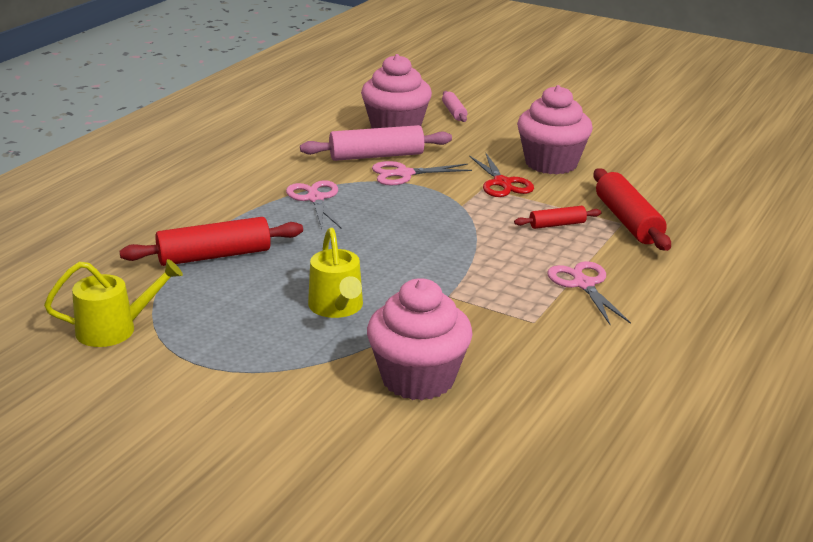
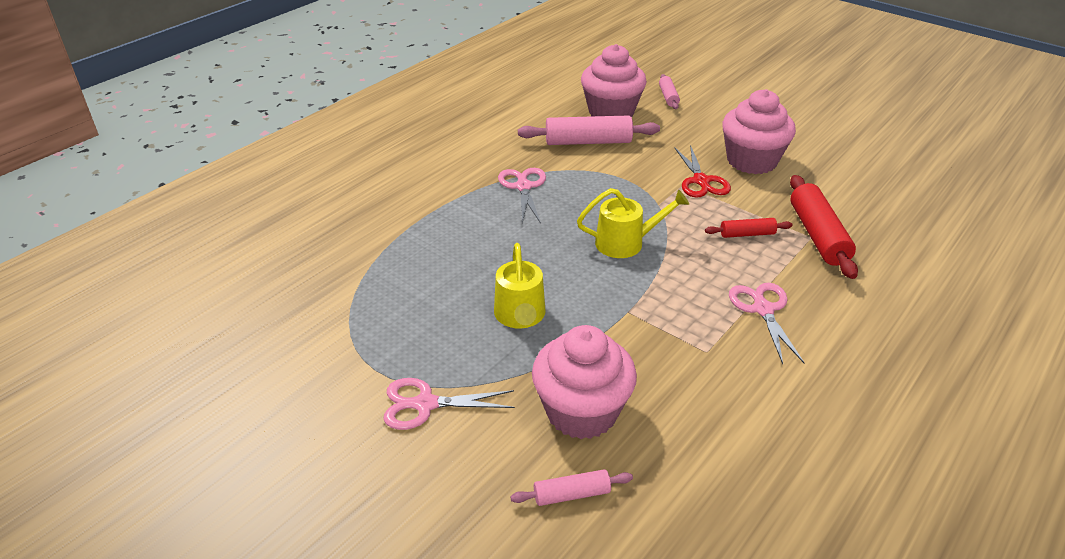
camera: 10 degrees right, 10 degrees up
(115, 329) = (314, 323): yellow watering can -> yellow watering can (626, 243)
(214, 256) = (419, 245): red rolling pin -> none
(404, 174) = (610, 164): pink scissors -> pink scissors (425, 404)
(422, 443) = (571, 494): none -> pink rolling pin

